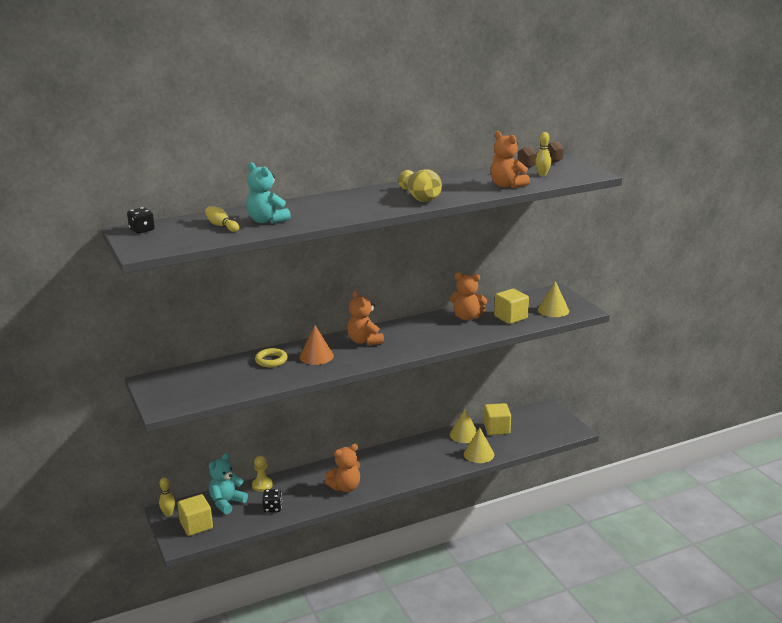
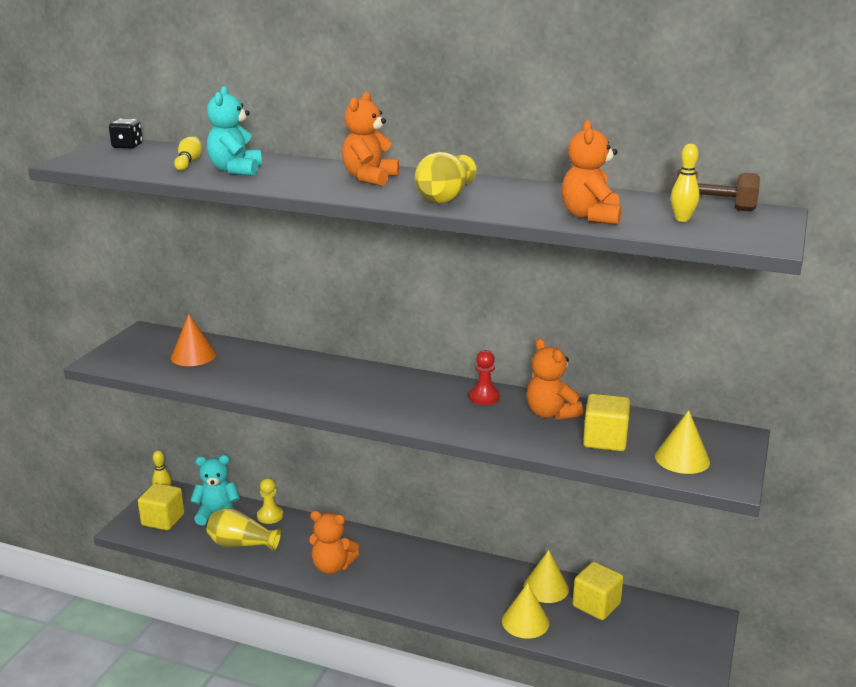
camera: 45 degrees right, 0 degrees up
(271, 360) = (266, 362): yellow ring -> none
(272, 508) = (241, 544): black dice -> yellow vase
(316, 356) = (311, 378): orange cone -> orange cone (193, 356)
(365, 341) = (387, 386): orange teddy bear -> orange teddy bear (369, 178)
(423, 324) = (484, 397): none -> red pawn

